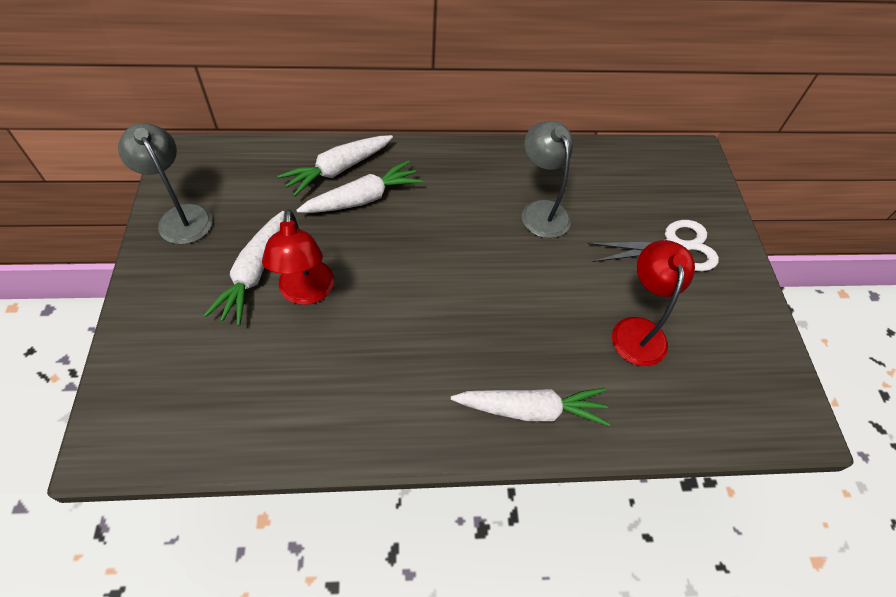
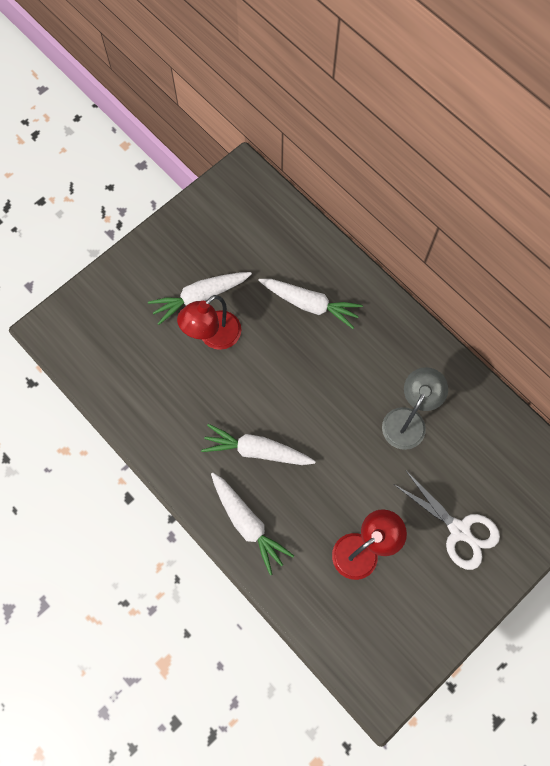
camera: 55 degrees right, 15 degrees up
(181, 216) = (200, 221): grey lamp -> none
(338, 169) = (319, 269): white carrot -> white carrot (257, 450)

